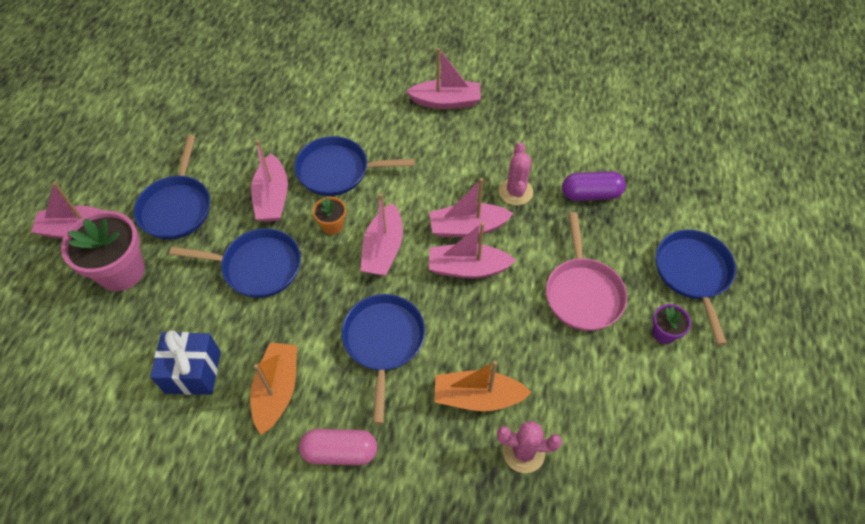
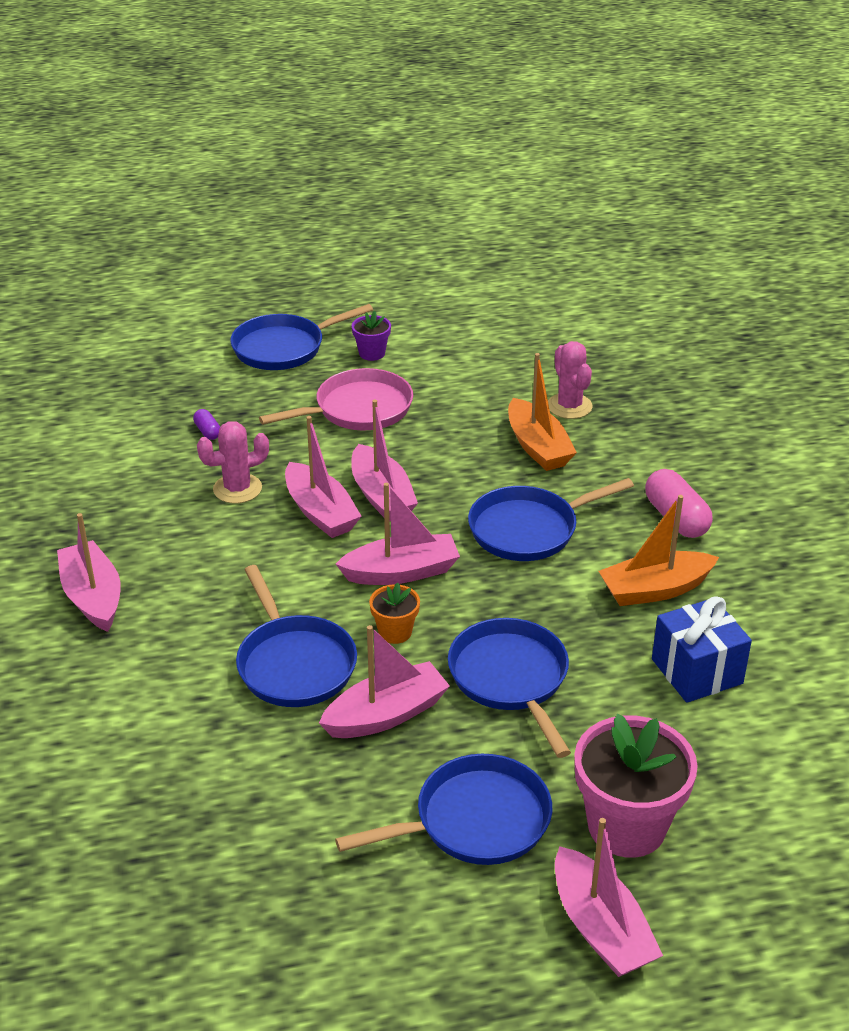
camera: 115 degrees left, 20 degrees down
(591, 194) = (208, 431): purple capsule -> purple capsule, size x0.51

